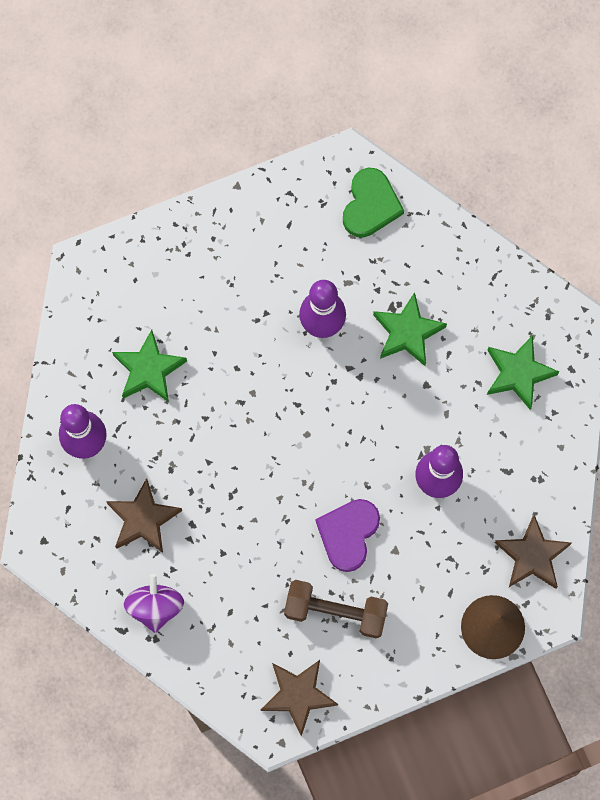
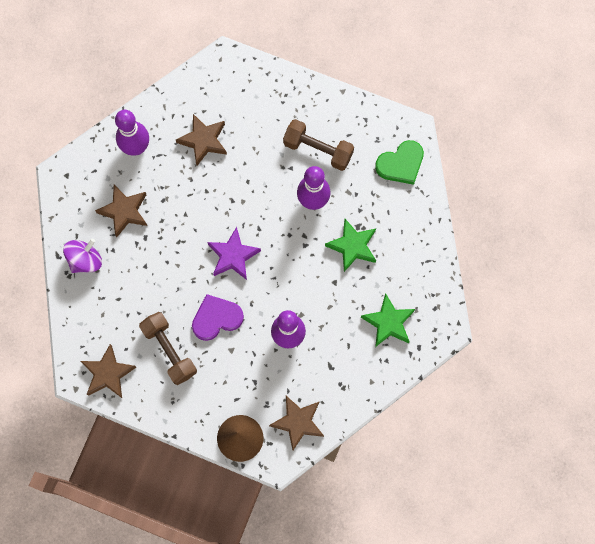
camera: 45 degrees right, 0 degrees up
(149, 370) = (203, 141): green star -> brown star
(274, 269) = (318, 150): none -> brown dumbbell
(300, 456) = (233, 256): none -> purple star

